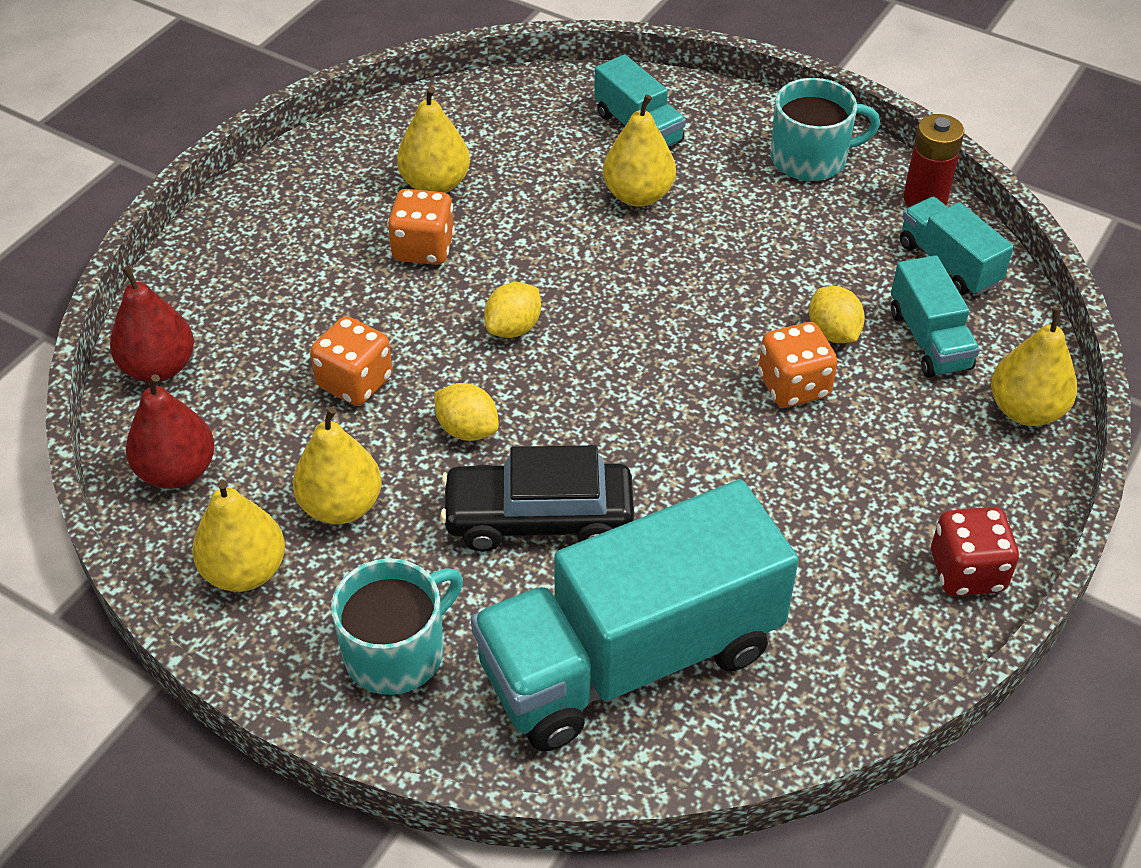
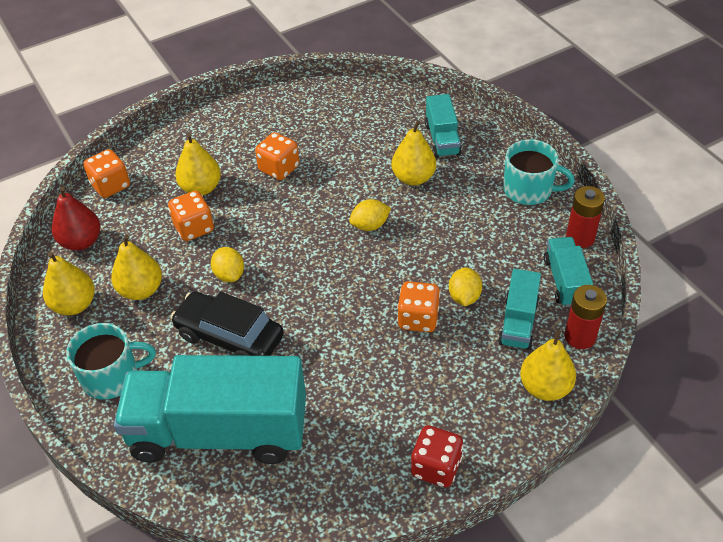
camera: 30 degrees right, 0 degrees up
(159, 367) = (111, 186): red pear -> orange dice
(435, 184) = (310, 135): yellow pear -> yellow pear (201, 188)
(513, 328) = (292, 228): yellow lemon -> yellow lemon (370, 225)
(1020, 328) = (580, 337): none -> red battery

